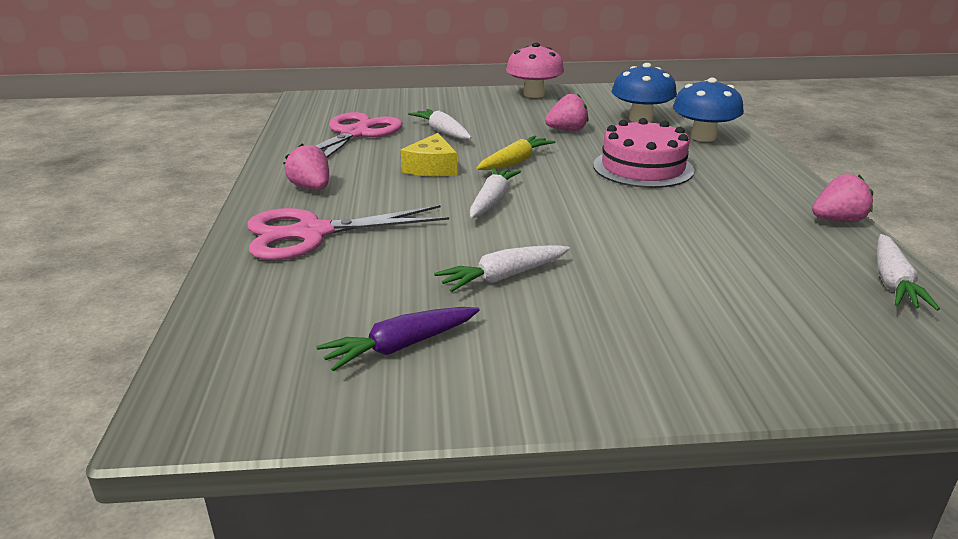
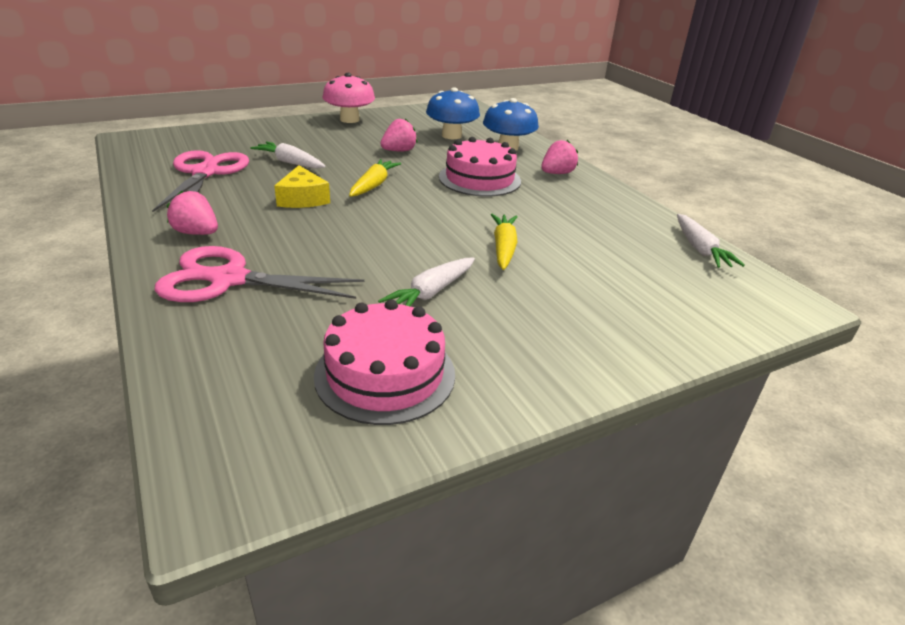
camera: 25 degrees left, 5 degrees up
(312, 233) = (229, 279): pink scissors -> pink scissors turned 45 degrees clockwise
(400, 346) = (385, 374): purple carrot -> pink cake
(492, 201) = (377, 224): white carrot -> none
(620, 244) = (503, 248): none -> yellow carrot
(837, 220) = (639, 206): pink strawberry -> pink strawberry (557, 173)

